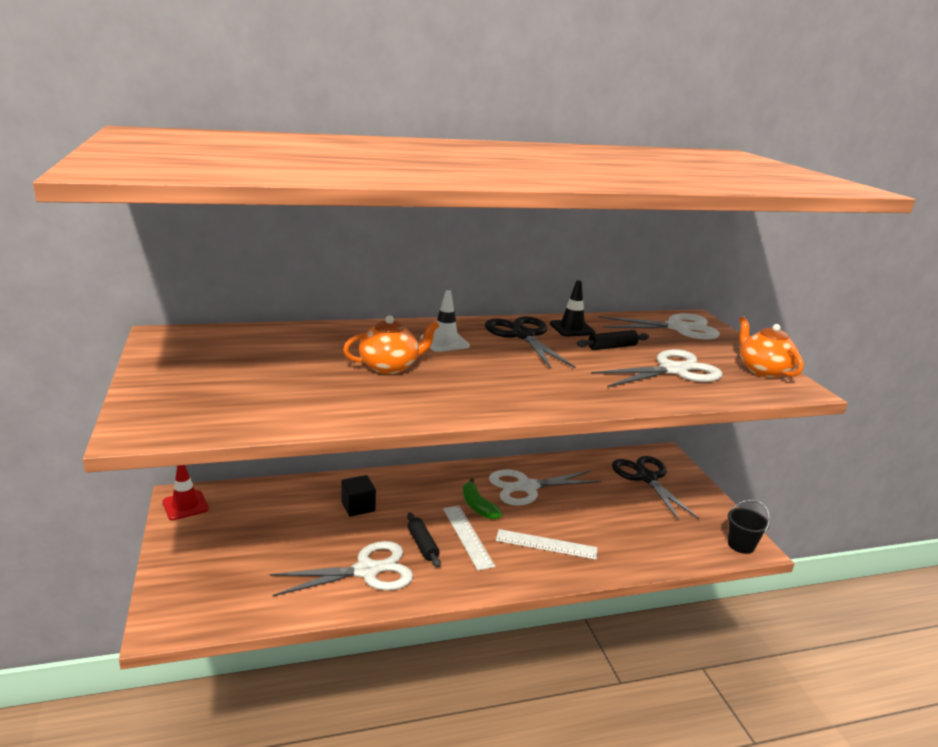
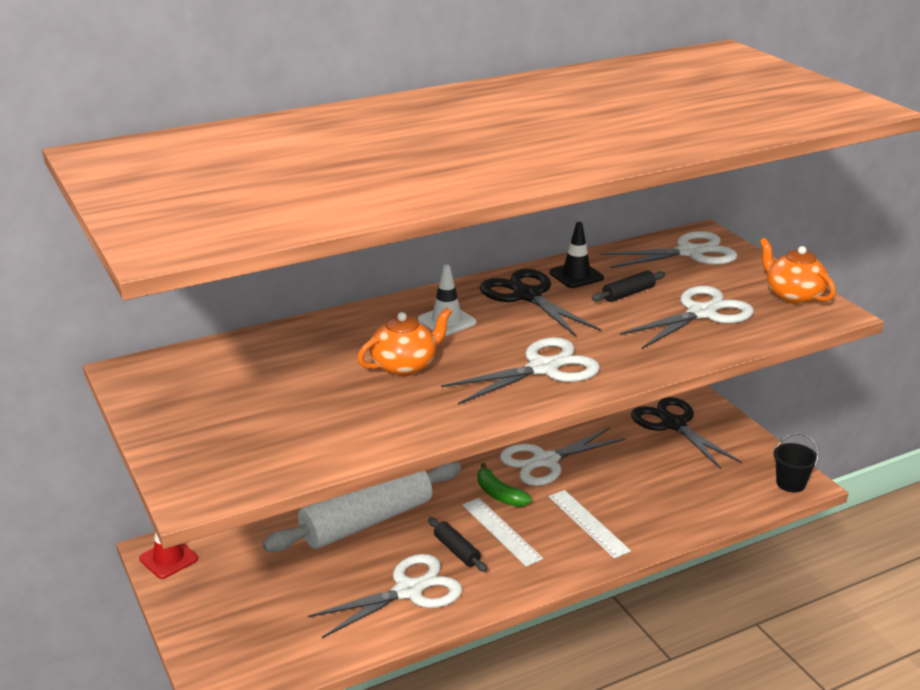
camera: 10 degrees left, 5 degrees up
(358, 507) = (366, 521): black cube -> white rolling pin
(510, 388) = (543, 368): none -> white scissors
(546, 544) = (588, 523): white ruler -> white ruler turned 60 degrees clockwise

